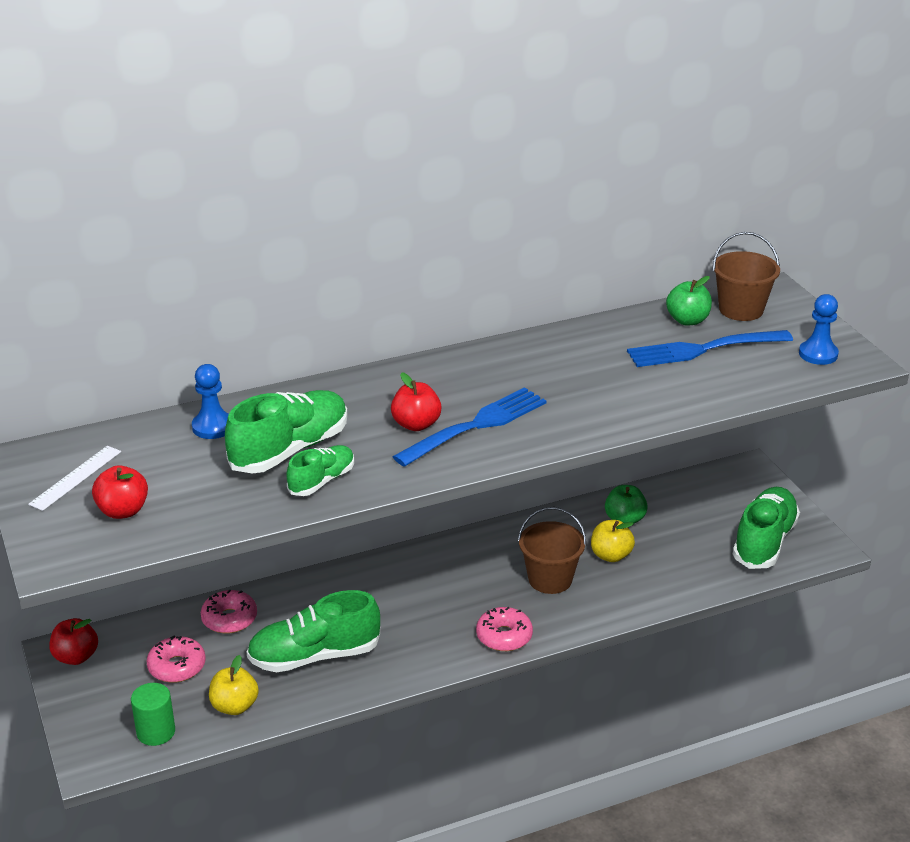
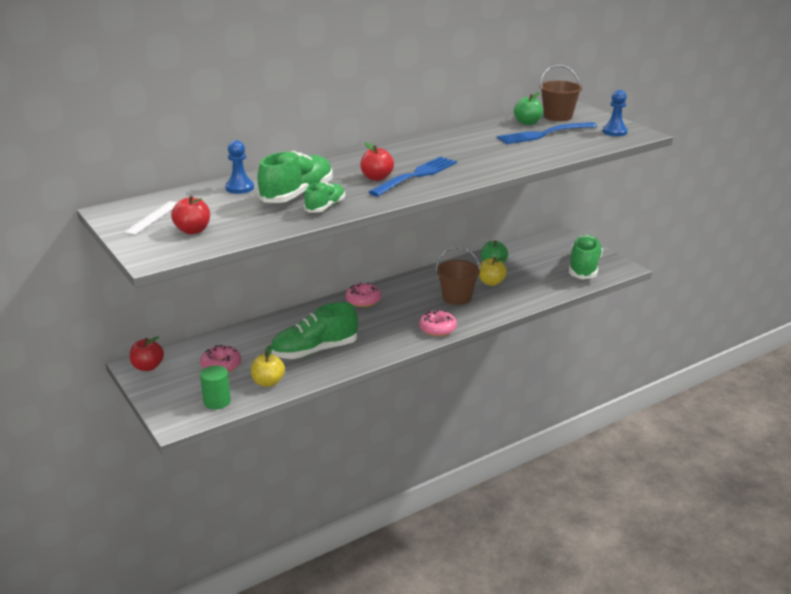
camera: 10 degrees left, 5 degrees down
(229, 619) = (250, 337): pink donut -> pink donut (363, 300)

